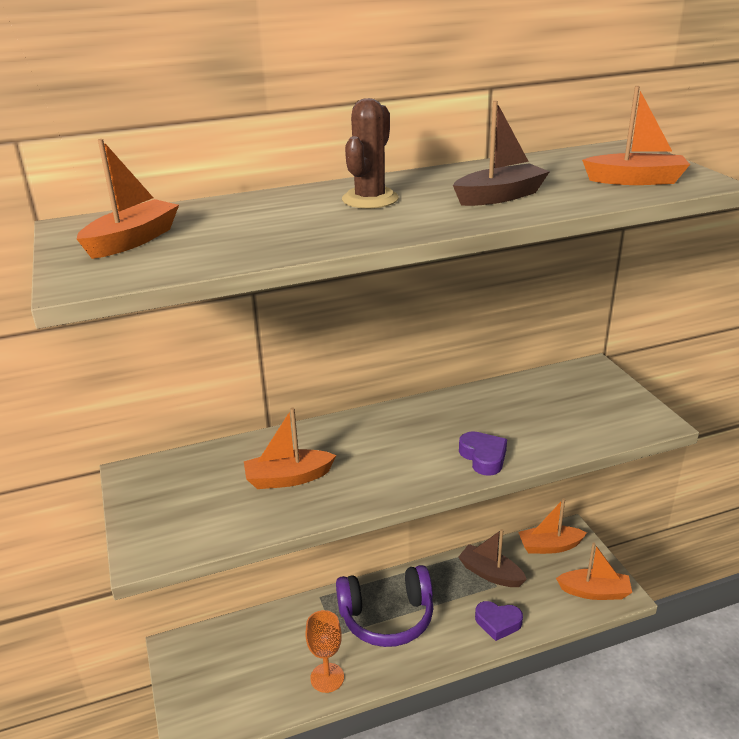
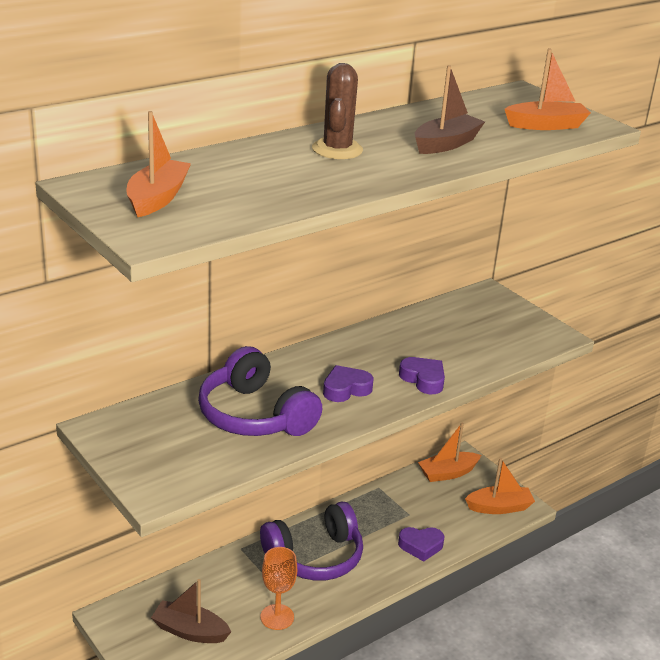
camera: 20 degrees left, 0 degrees up
(288, 478) = (254, 415): orange boat -> purple headphones
(395, 459) = (346, 389): none -> purple heart
(490, 573) = (400, 504): brown boat -> brown boat (190, 631)

